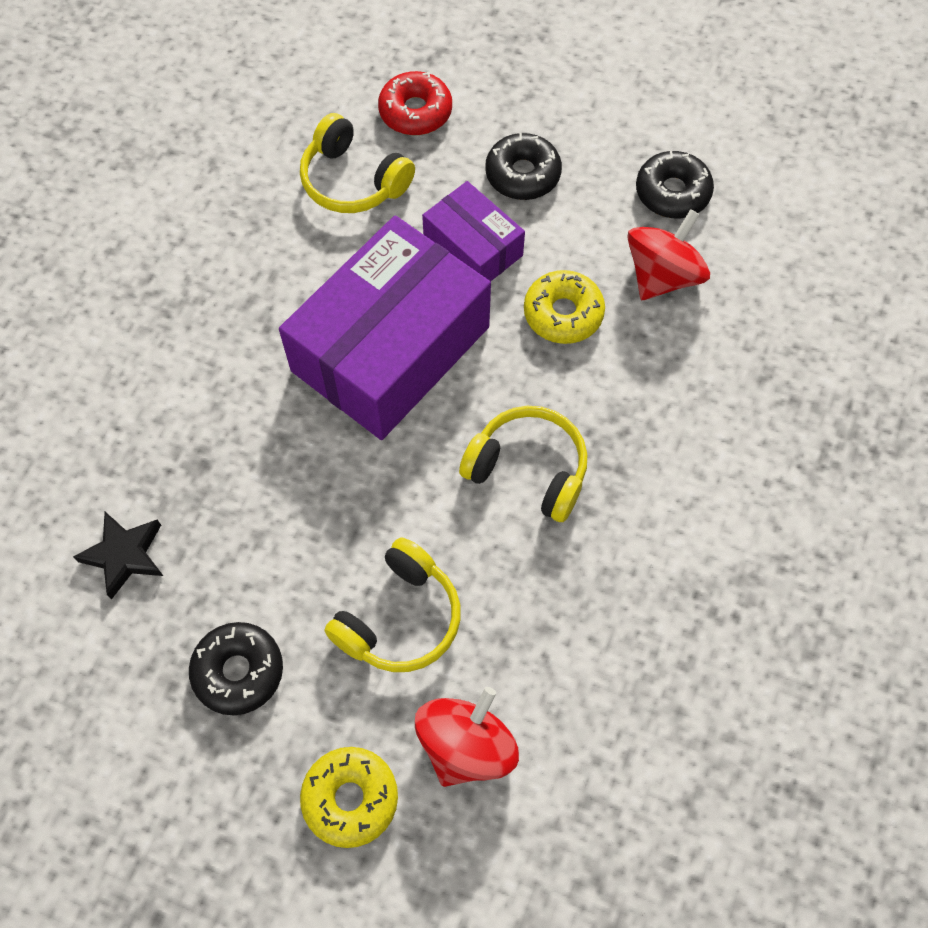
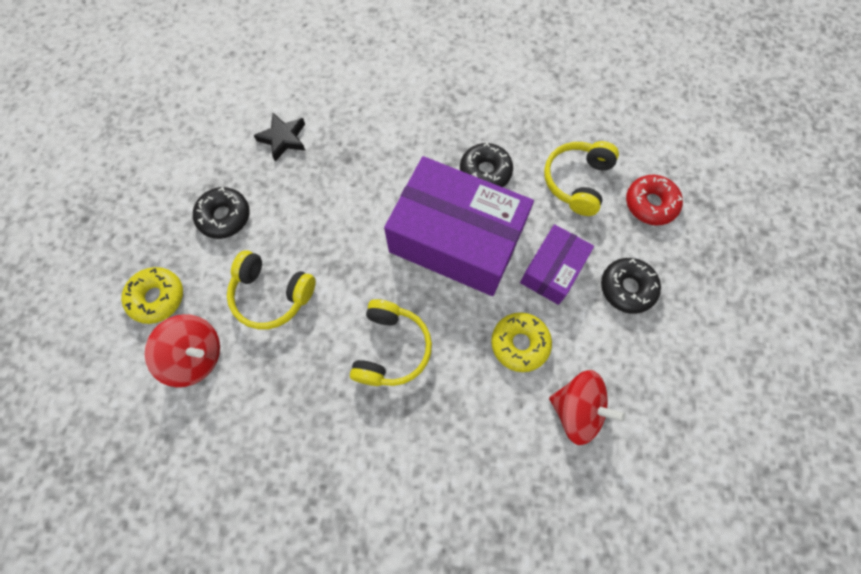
camera: 75 degrees right, 5 degrees up
(672, 192) = (656, 402): black donut -> black donut (485, 172)

